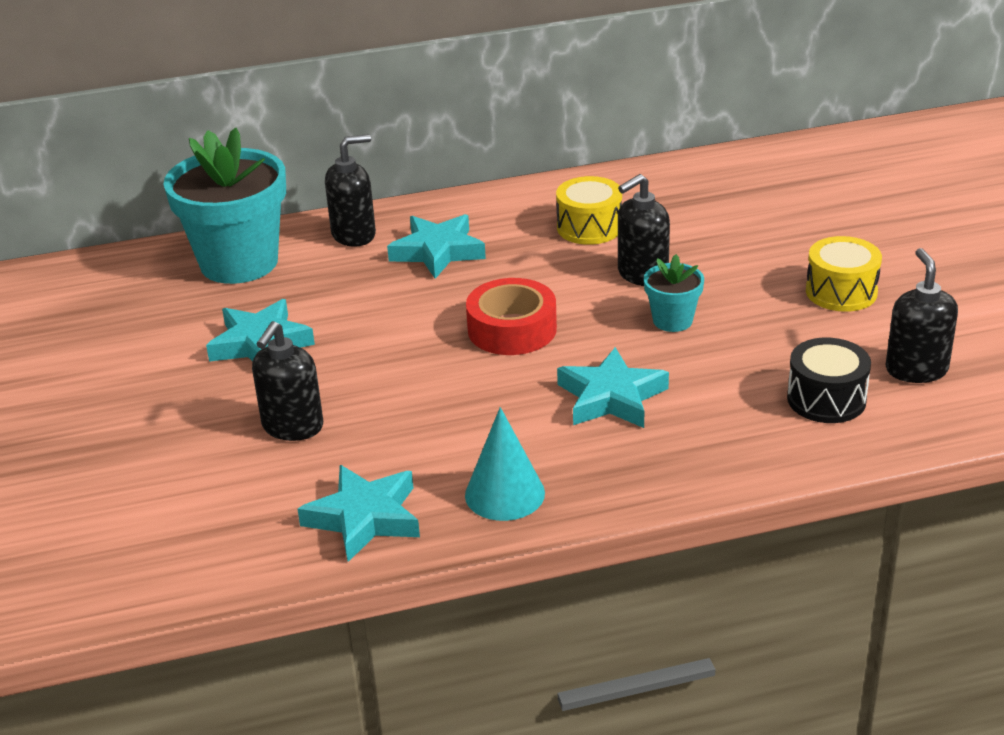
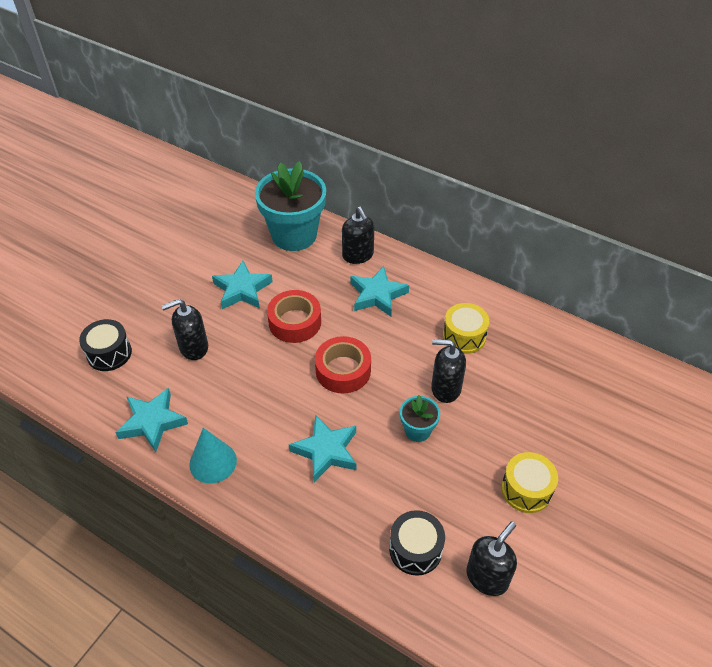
camera: 45 degrees right, 15 degrees up
(181, 506) = (109, 353): none -> black drum
(354, 235) = (358, 255): black soap dispenser -> black soap dispenser turned 45 degrees clockwise
(382, 328) = (295, 322): none -> red tape

